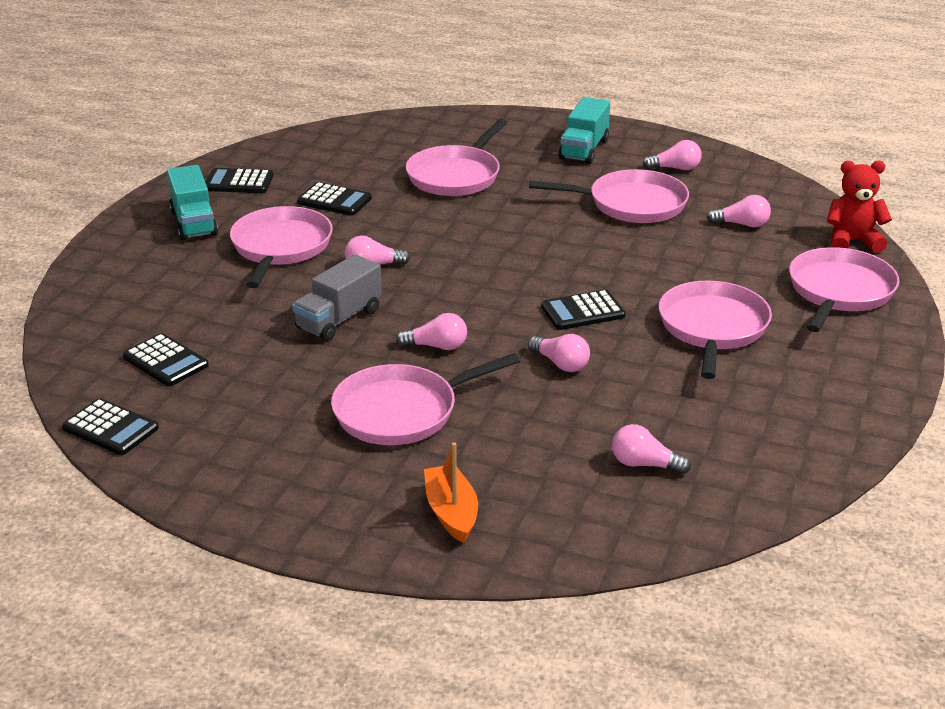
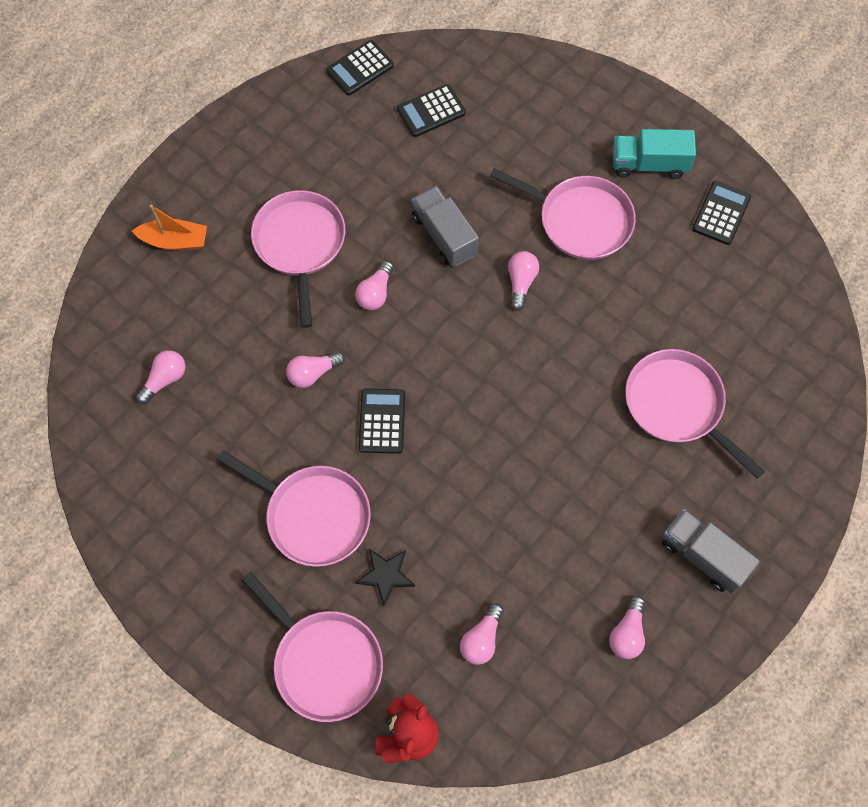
camera: 110 degrees right, 35 degrees up
(334, 200) = (657, 283): black calculator -> none
(584, 149) = (703, 556): turquoise truck -> grey truck
(632, 204) = (561, 550): pink pan -> none
(732, 278) = (385, 575): none -> black star

